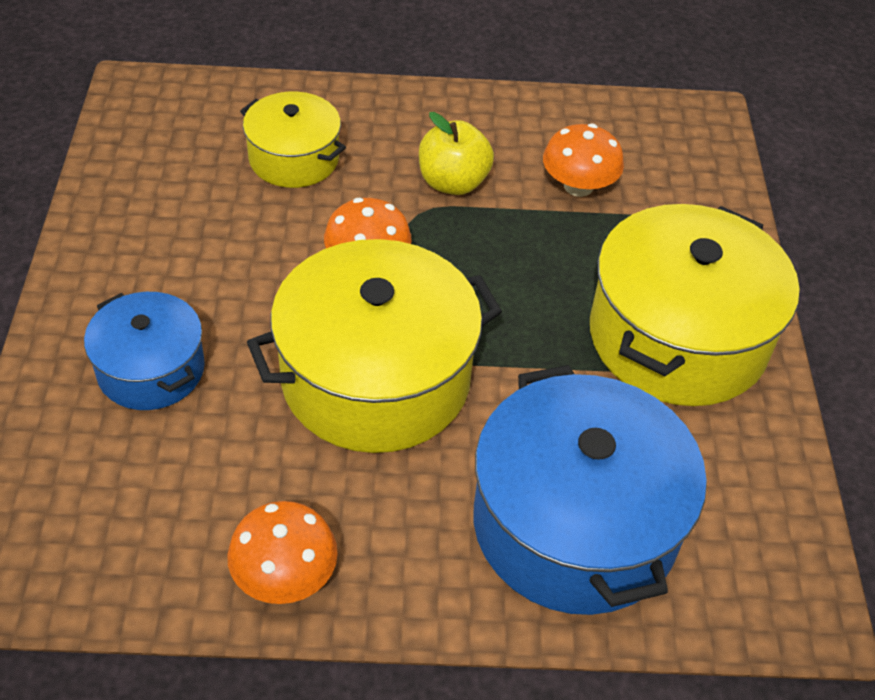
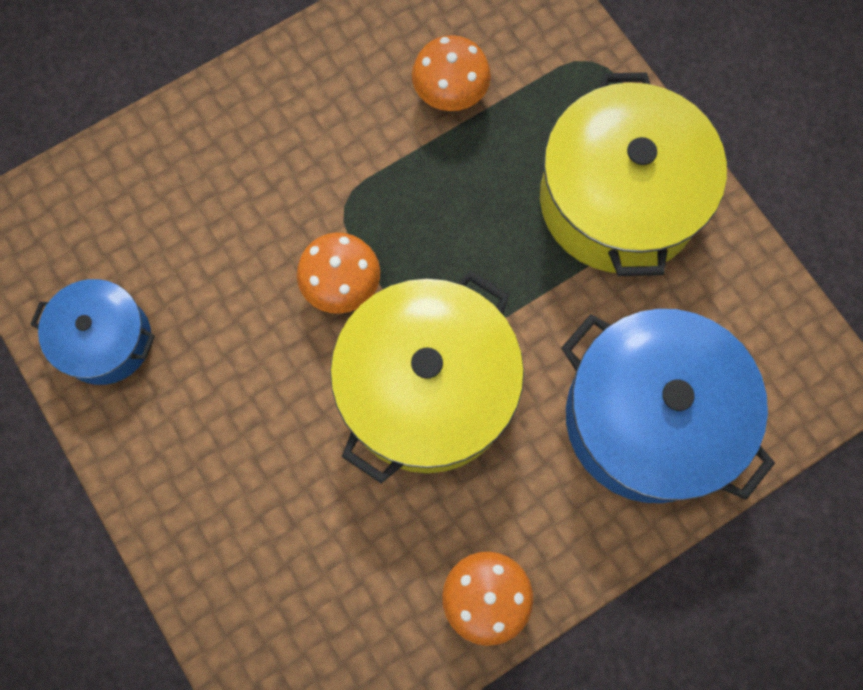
camera: 30 degrees left, 25 degrees up
(151, 369) = (254, 498): blue pot -> blue pot (105, 340)
(294, 158) = (200, 213): yellow pot -> none
(453, 183) = (349, 154): yellow apple -> none

